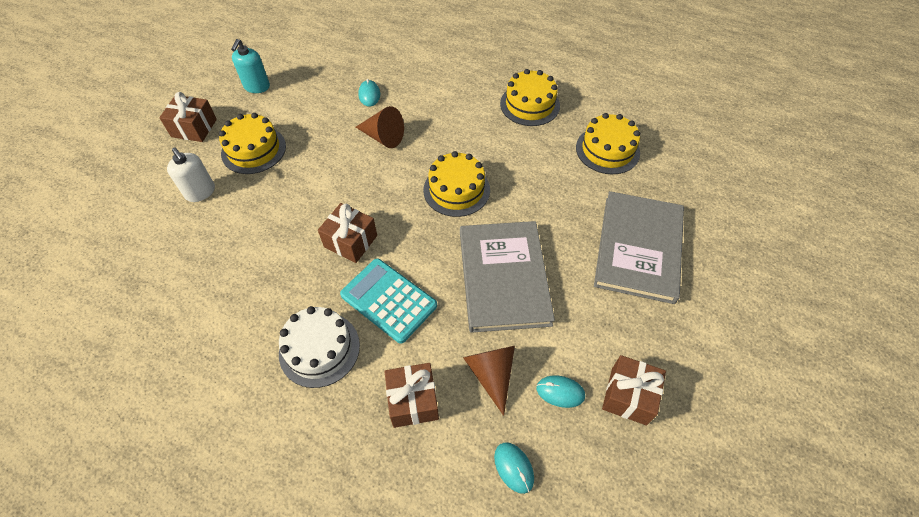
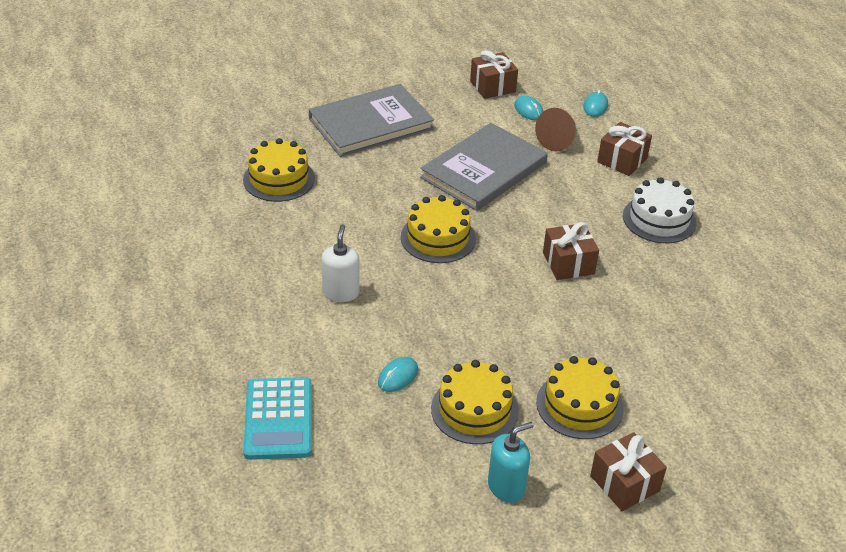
camera: 135 degrees left, 15 degrees down
(200, 192) = (669, 398): white soap dispenser -> white soap dispenser (341, 292)
(383, 137) = (440, 323): brown cone -> none
(389, 300) = (581, 211): turquoise calculator -> turquoise calculator (278, 419)
(530, 104) = (271, 252): yellow cake -> yellow cake (474, 410)

